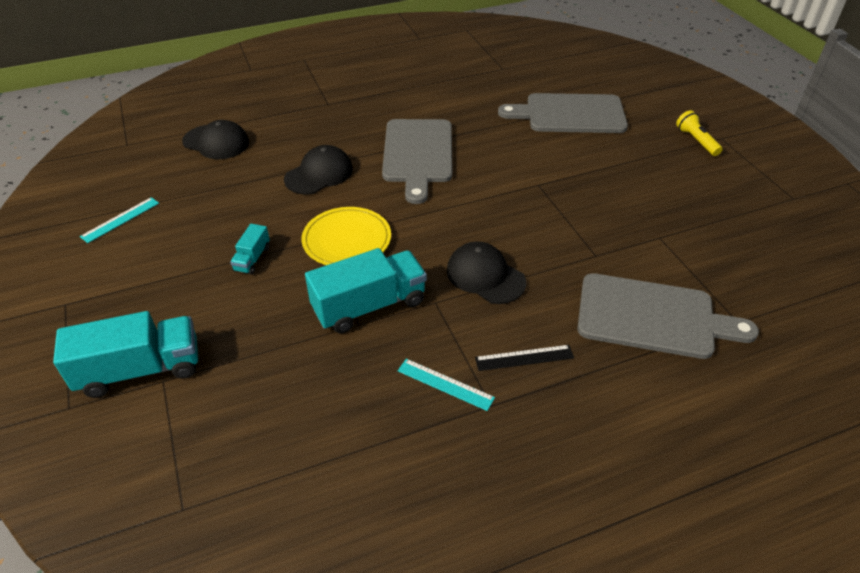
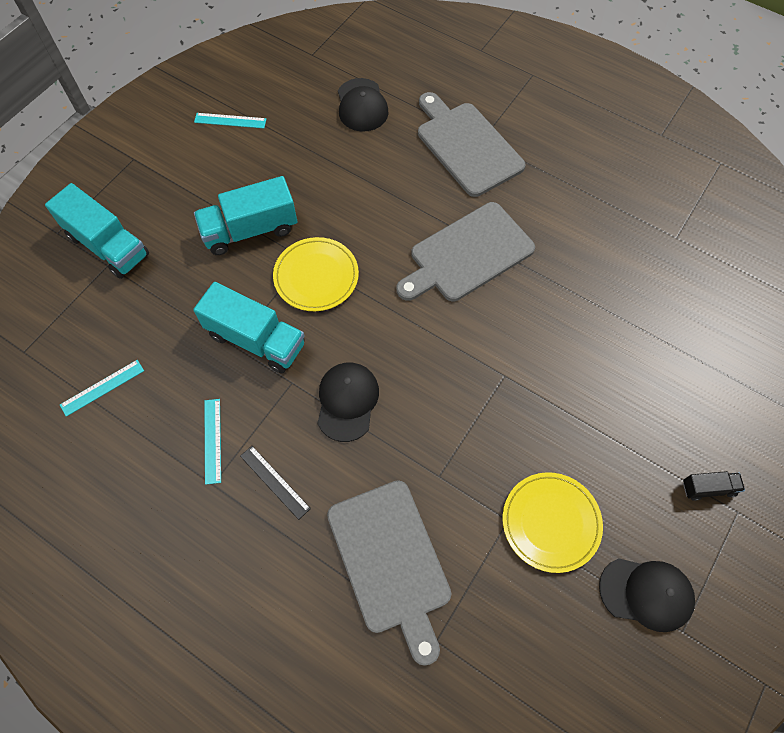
camera: 55 degrees right, 20 degrees up
(252, 259) = (250, 230): turquoise truck -> turquoise truck, size x2.06
(303, 450) = (102, 387): none -> turquoise ruler
(319, 174) = (380, 202): black cap -> black cap (646, 593)
(570, 114) = (648, 343): grey cutting board -> grey cutting board (467, 146)
(675, 217) = (551, 522): none -> yellow plate
(696, 141) = (708, 488): yellow flashlight -> black truck

